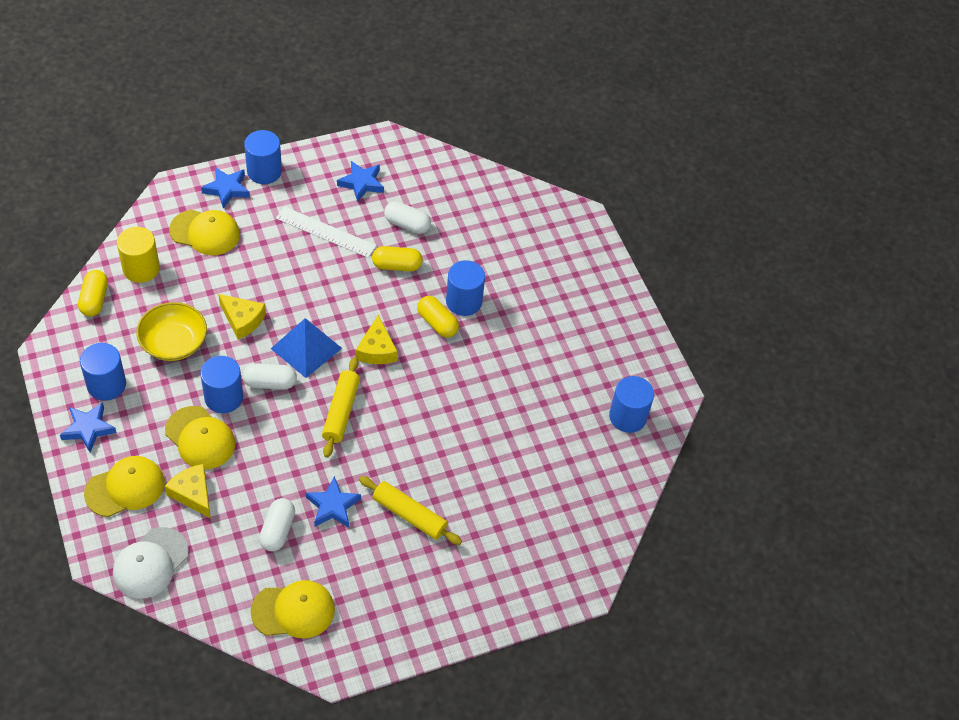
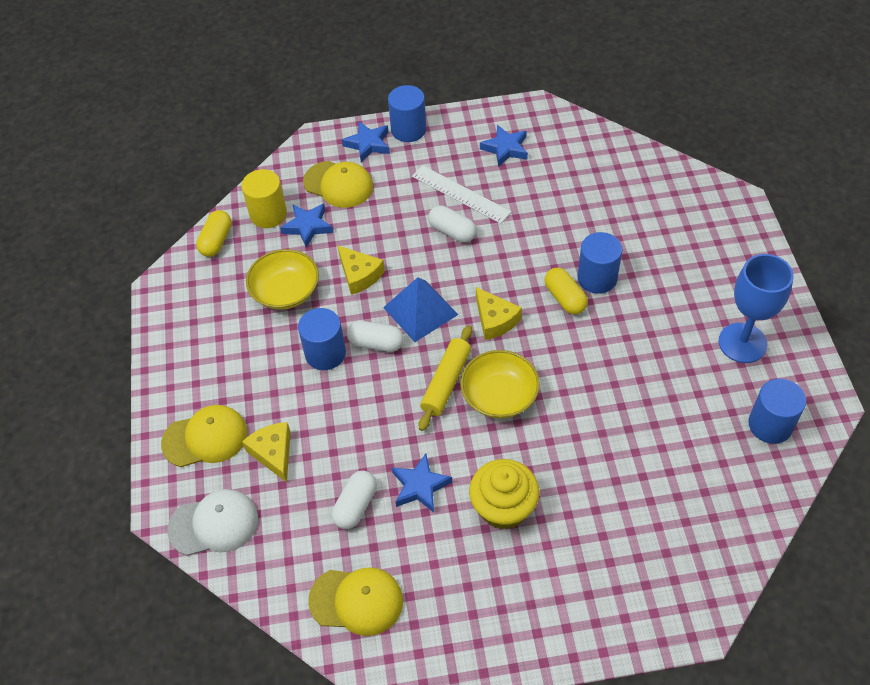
camera: 20 degrees right, 0 degrees up
(88, 429) = (182, 371): blue star -> blue star (307, 226)
(106, 385) = (209, 327): blue cylinder -> none
(150, 563) = (214, 524): white cap -> white cap turned 150 degrees counterclockwise
(200, 438) = (293, 394): yellow cap -> none
(376, 349) = (495, 320): yellow cheese -> yellow cheese turned 45 degrees counterclockwise
(391, 418) = (499, 395): none -> yellow bowl
(397, 266) = (530, 234): yellow capsule -> none
(407, 224) = (547, 193): white capsule -> white capsule (452, 232)
(409, 515) = (503, 507): yellow rolling pin -> yellow cupcake
(597, 348) = (742, 343): none -> blue goblet

